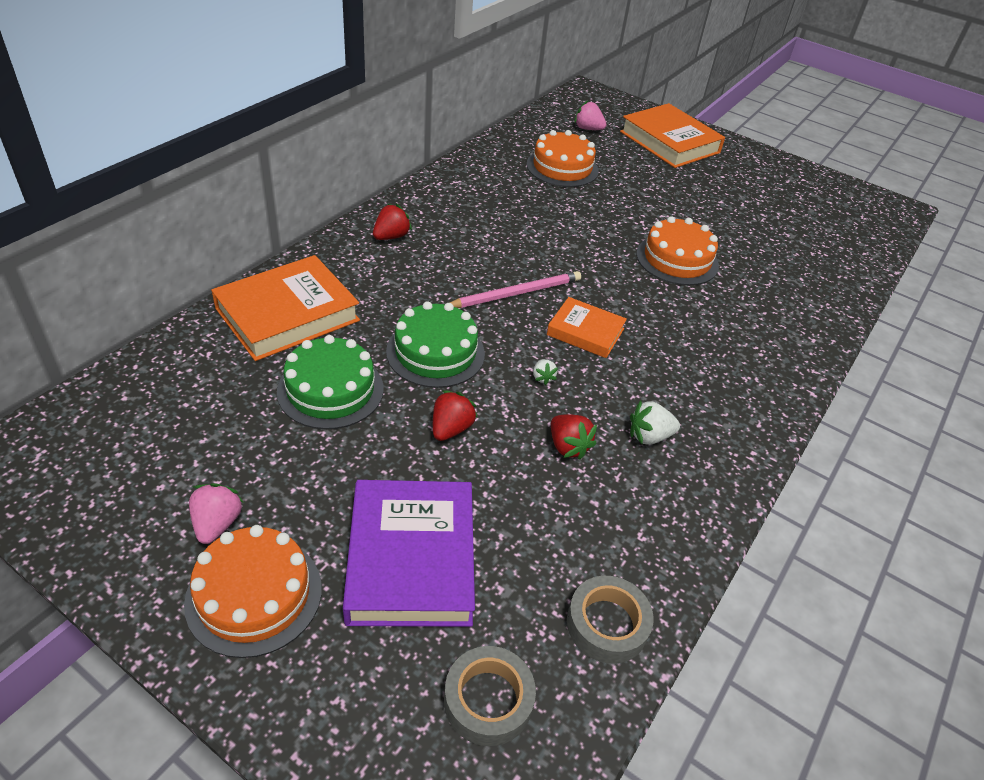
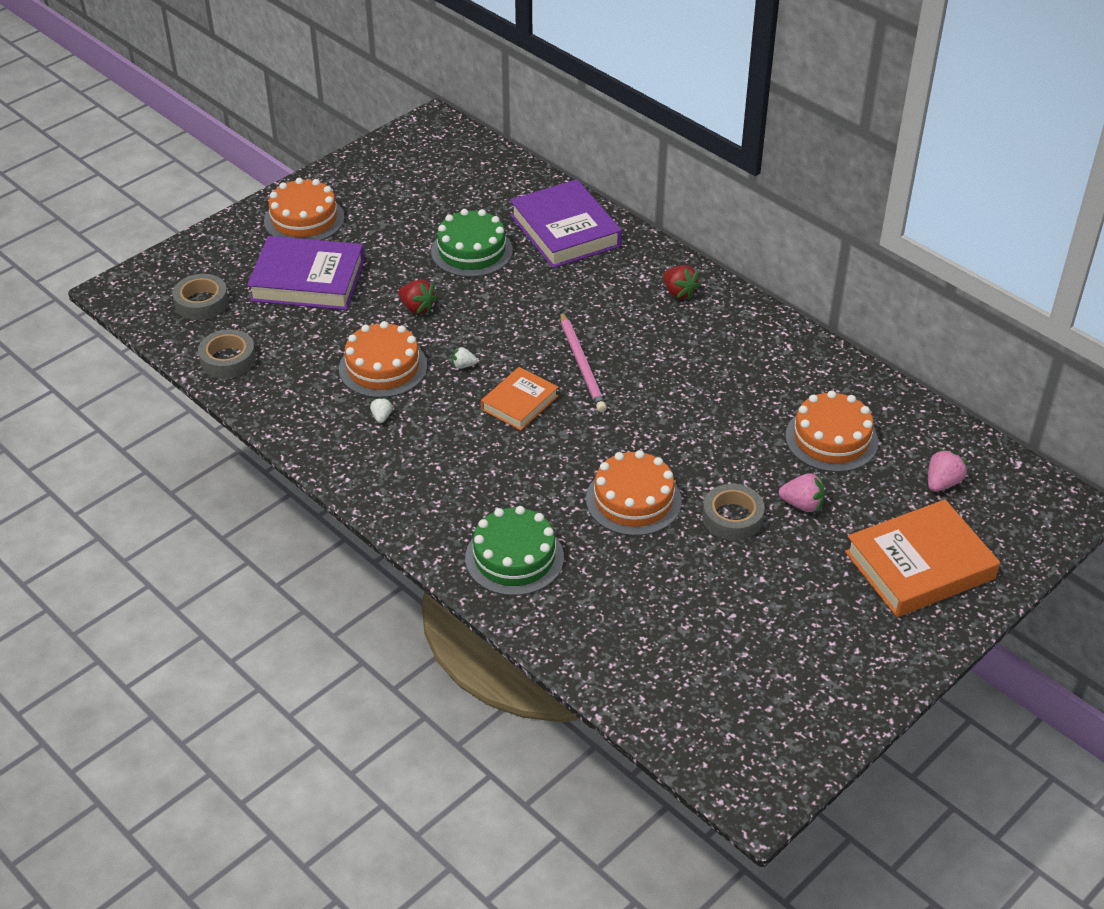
camera: 105 degrees right, 0 degrees up
(217, 524) = (361, 204): pink strawberry -> pink strawberry (802, 504)
(287, 314) = (565, 231): orange book -> purple book
(435, 352) = (505, 307): green cake -> green cake (514, 557)
(568, 447) = (383, 367): red strawberry -> orange cake
(649, 436) = (381, 417): white strawberry -> white strawberry, size x0.60
(669, 212) = (732, 518): none -> grey tape

